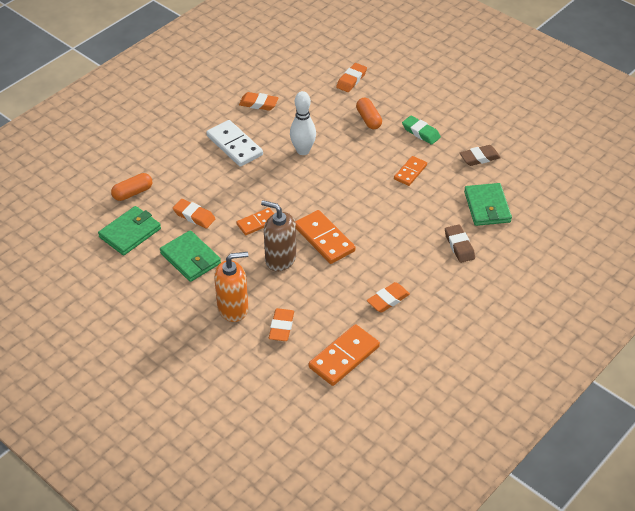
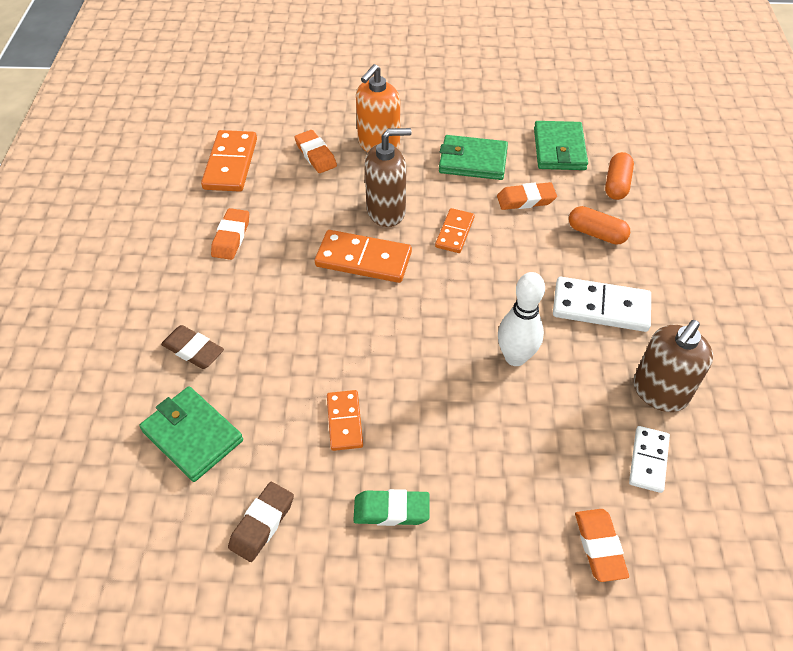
camera: 140 degrees right, 5 degrees up
(258, 104) = (659, 392): orange eraser -> brown soap dispenser
(297, 89) = (648, 460): none -> white domino
(368, 119) = (490, 478): orange capsule -> orange capsule (596, 234)

